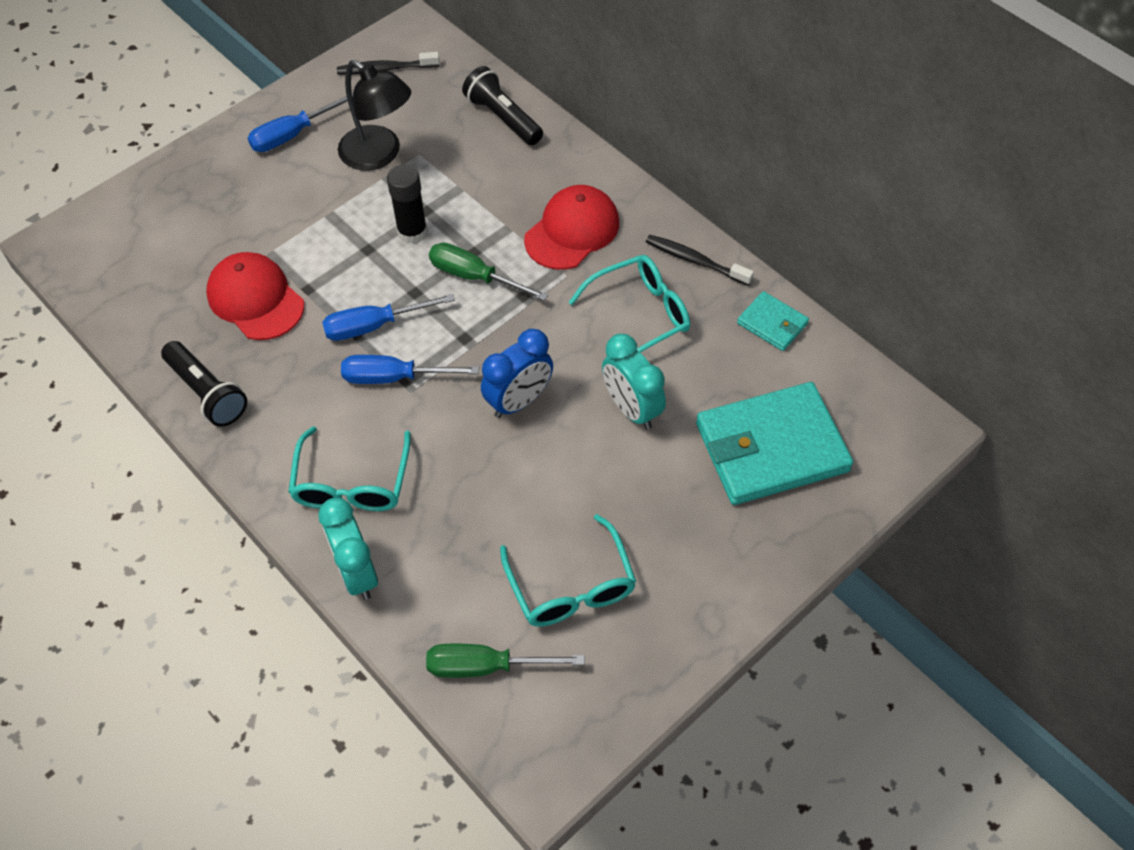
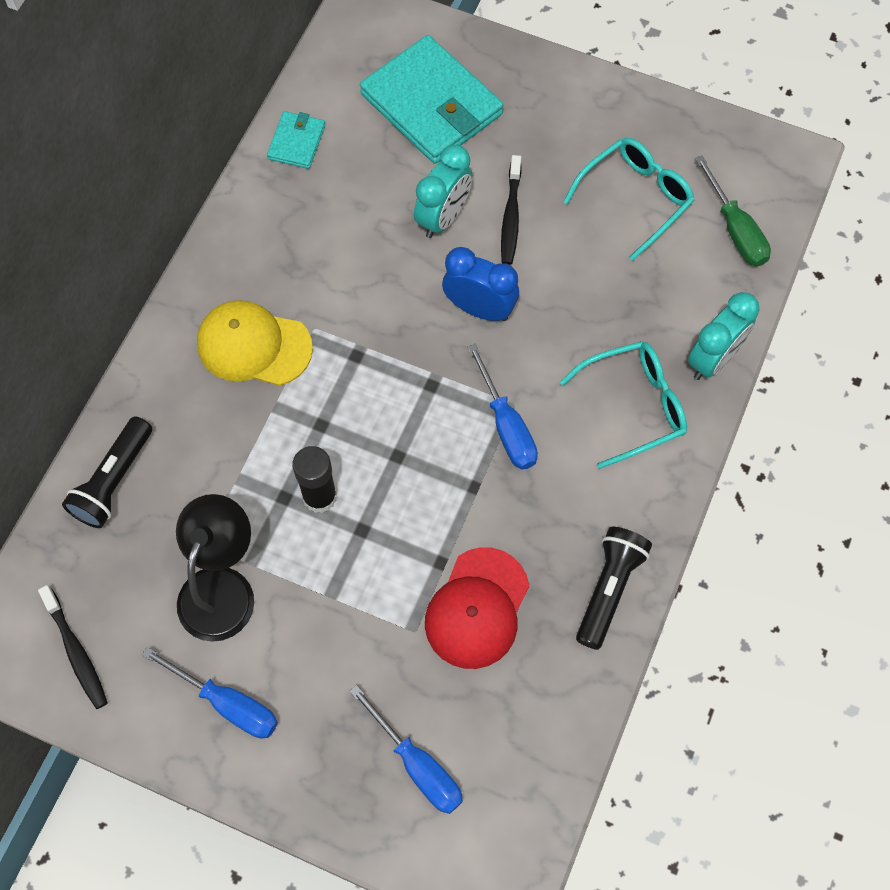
camera: 115 degrees left, 10 degrees up
(374, 326) = (456, 474): blue screwdriver -> blue screwdriver (417, 765)
(474, 277) = (353, 410): green screwdriver -> none
(572, 231) = (254, 346): red cap -> yellow cap
(640, 315) = (335, 248): turquoise glasses -> none
(695, 261) = (247, 226): black toothbrush -> black toothbrush (511, 216)

